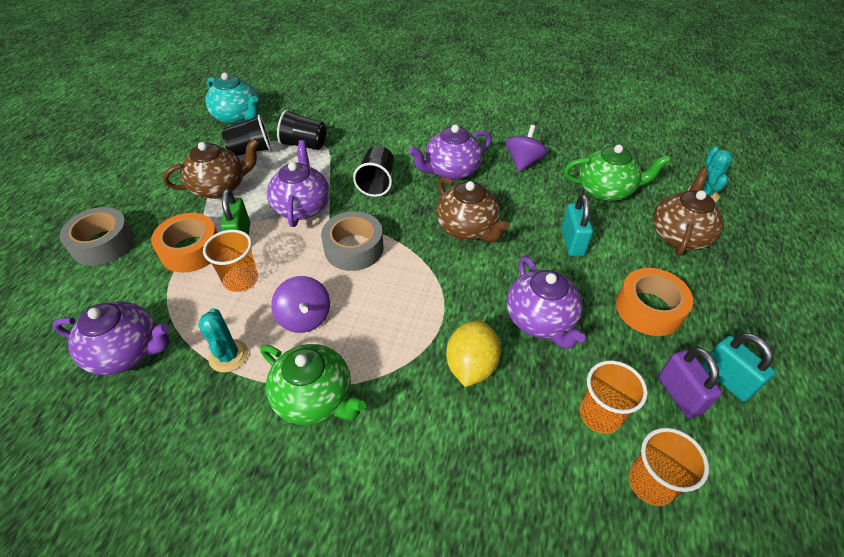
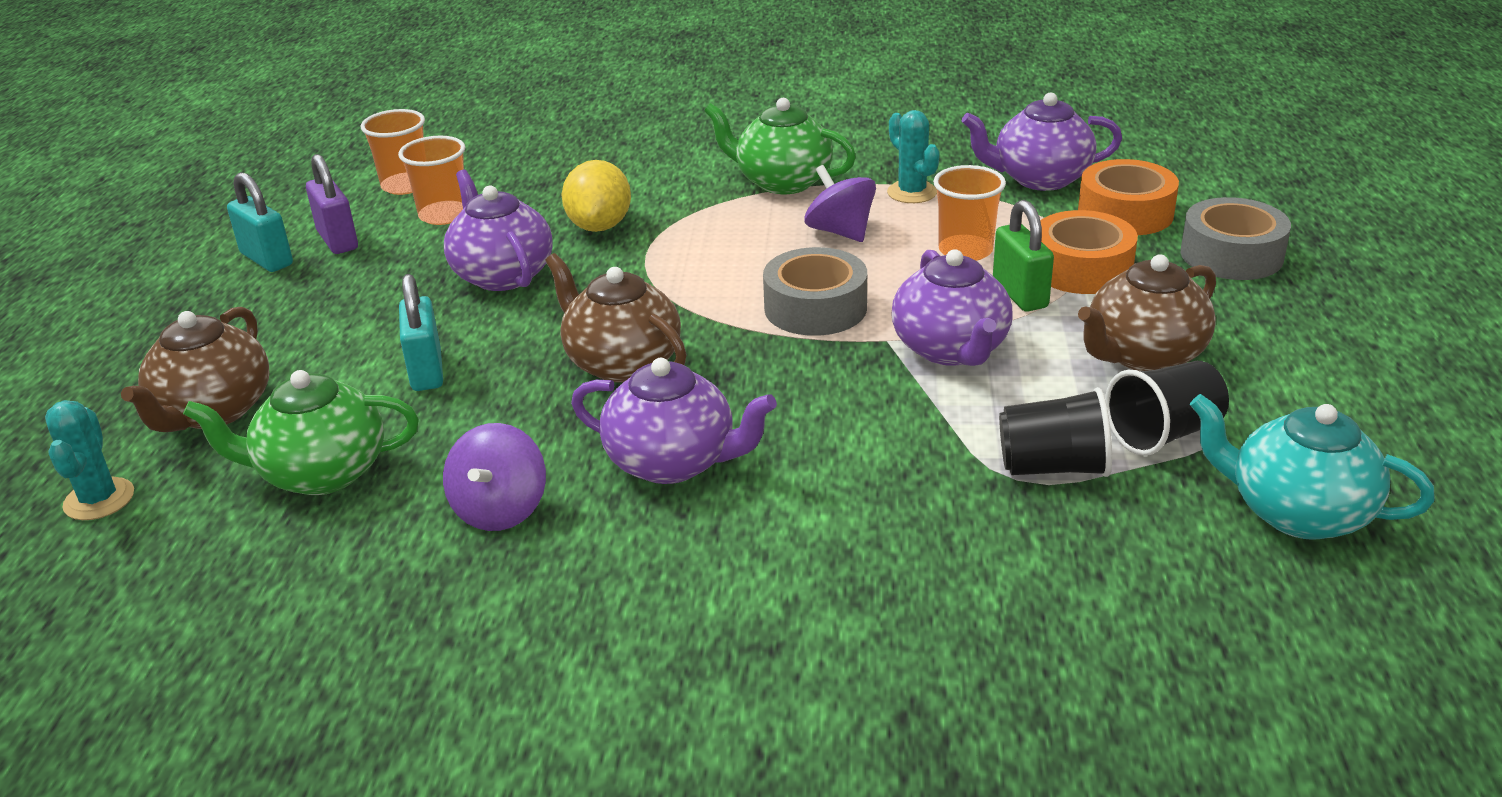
camera: 170 degrees right, 15 degrees down
(377, 182) = (830, 412): black cup -> none
(451, 171) = (673, 462): purple teapot -> purple teapot turned 60 degrees clockwise
(649, 309) = (332, 307): orange tape -> orange tape (1125, 213)

